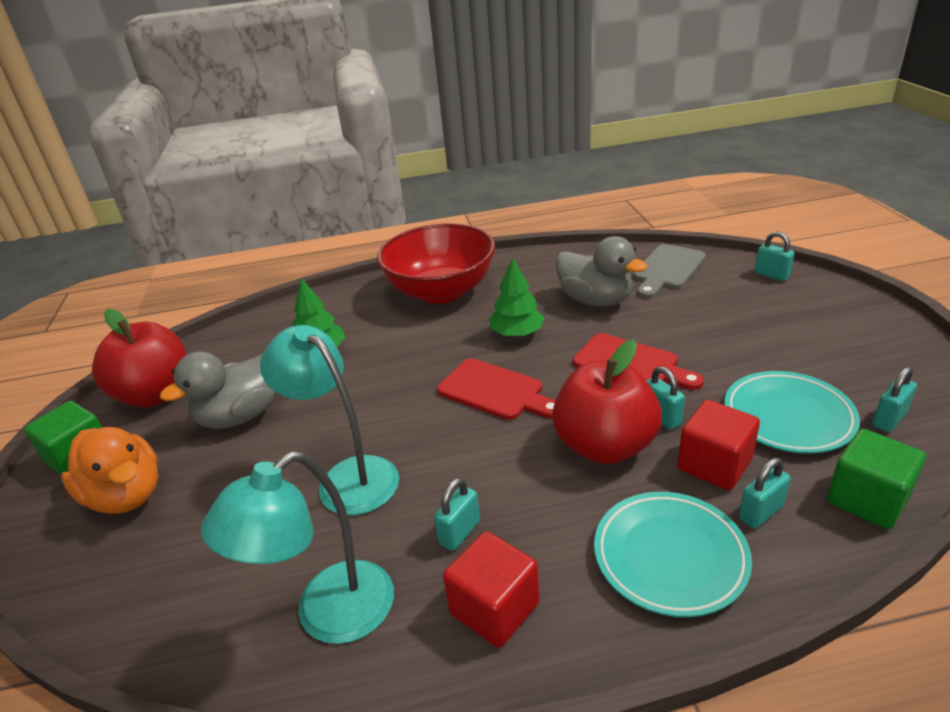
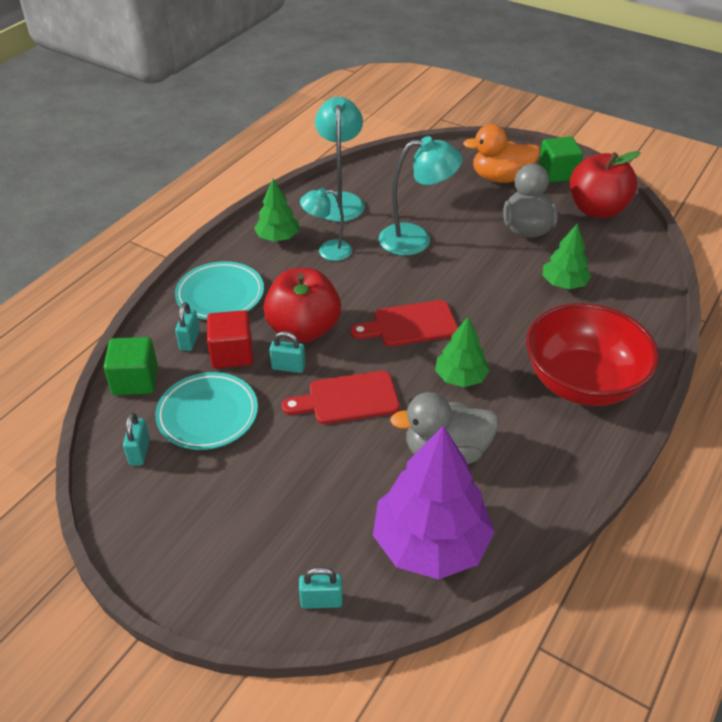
camera: 130 degrees right, 10 degrees up
(459, 532) = (327, 251): turquoise padlock -> turquoise lamp
(494, 608) = (277, 237): red cube -> green tree
(667, 269) = (430, 543): grey cutting board -> purple tree

